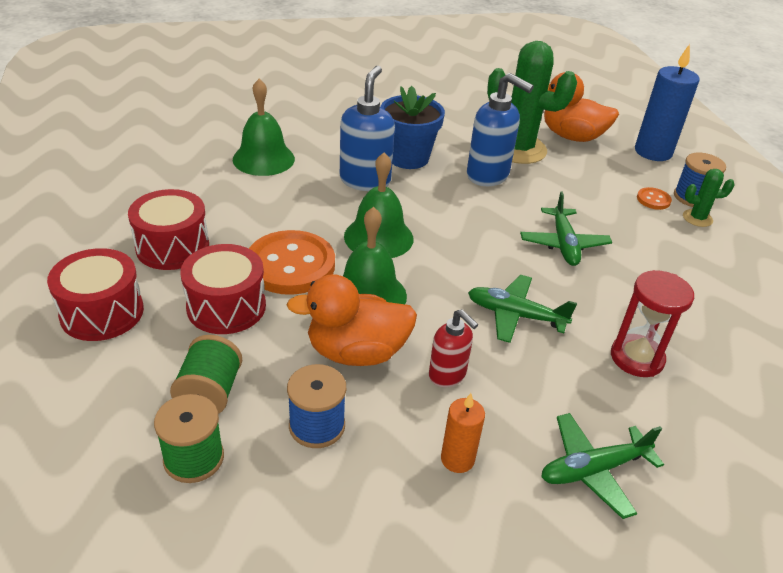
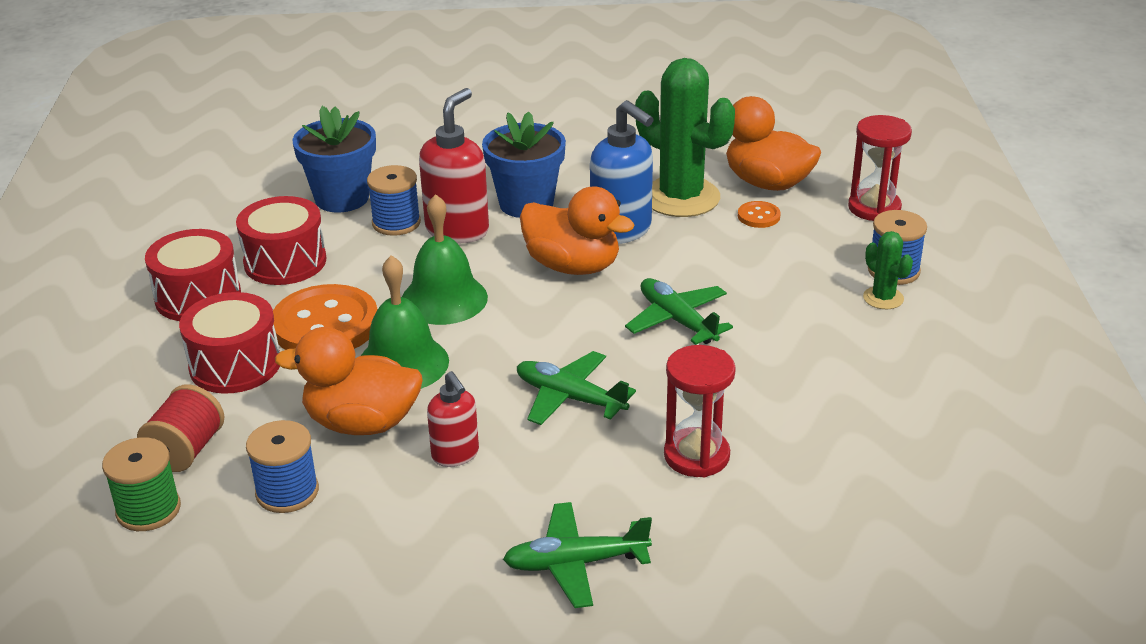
camera: 15 degrees right, 5 degrees down
(102, 312) = (99, 362): red drum -> red drum (285, 262)
(210, 393) = (186, 450): green spool -> red spool
(263, 159) = (342, 198): green bell -> blue flower pot
(315, 177) = (396, 223): none -> blue spool
(365, 180) = (457, 230): blue soap dispenser -> red soap dispenser
(457, 459) = (426, 538): orange candle -> none
(465, 205) = (573, 266): none -> orange duck
(563, 244) = (677, 320): green plane -> green plane turned 135 degrees clockwise
(653, 152) = (874, 208): blue candle -> red hourglass
(653, 200) = (835, 271): orange button -> orange button (758, 216)
(697, 218) = (883, 298): green cactus -> green cactus turned 45 degrees clockwise

